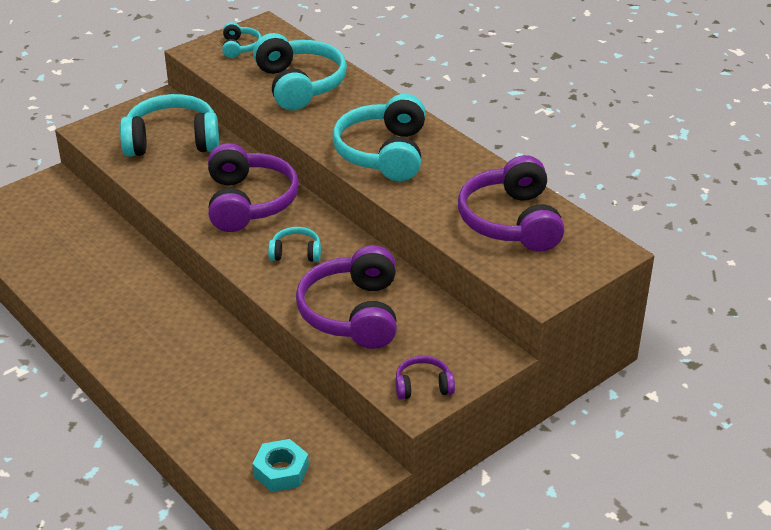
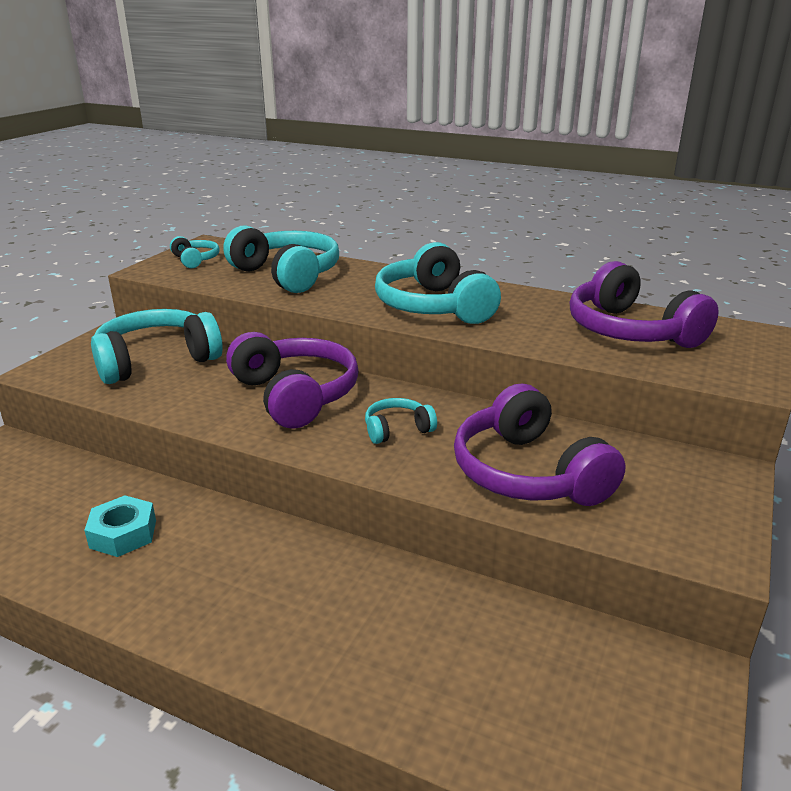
camera: 25 degrees left, 10 degrees down
(281, 471) = (591, 726): turquoise nut -> turquoise nut (123, 534)
(423, 386) = (701, 530): purple headphones -> none

